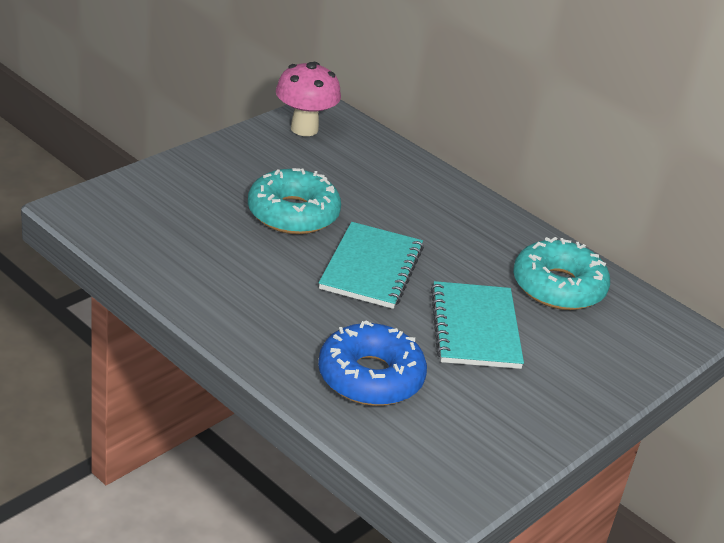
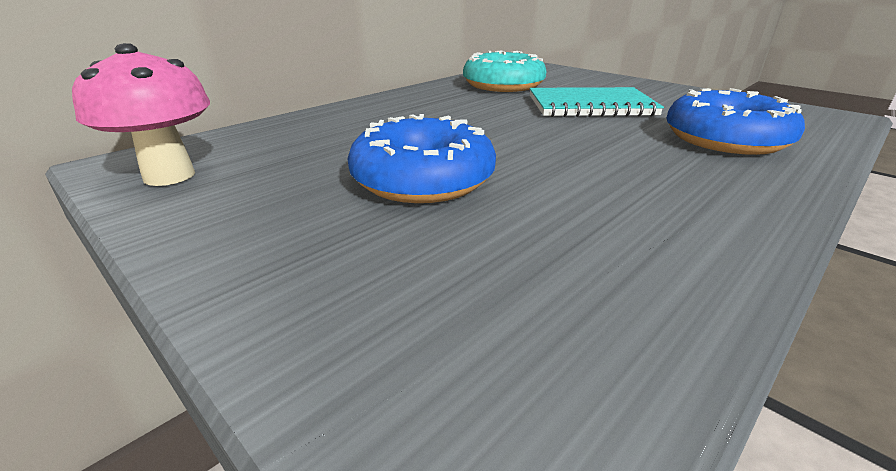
camera: 85 degrees left, 5 degrees down
(293, 213) = (423, 179): turquoise donut -> blue donut
(371, 268) = (526, 138): turquoise notebook -> none

